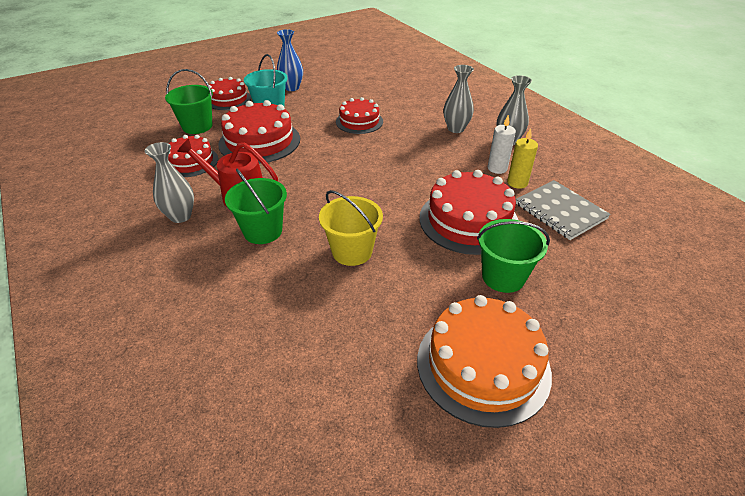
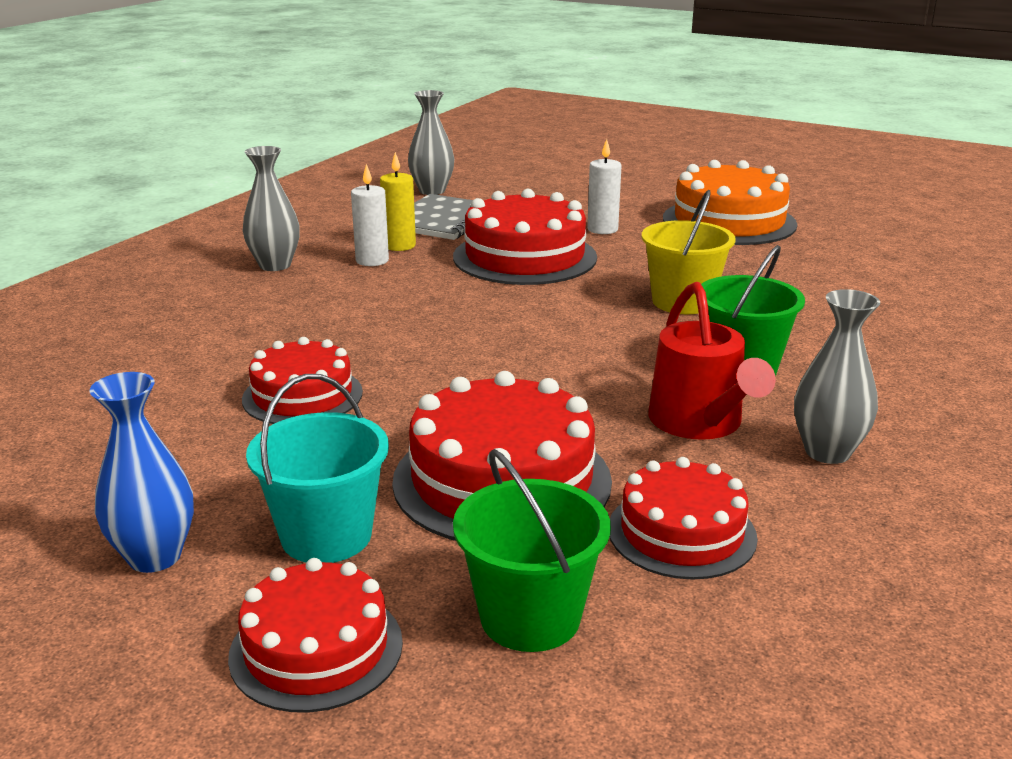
camera: 120 degrees left, 15 degrees down
(456, 129) = (261, 305): grey vase -> grey vase (432, 191)
(503, 277) = (602, 229): green bucket -> white candle

